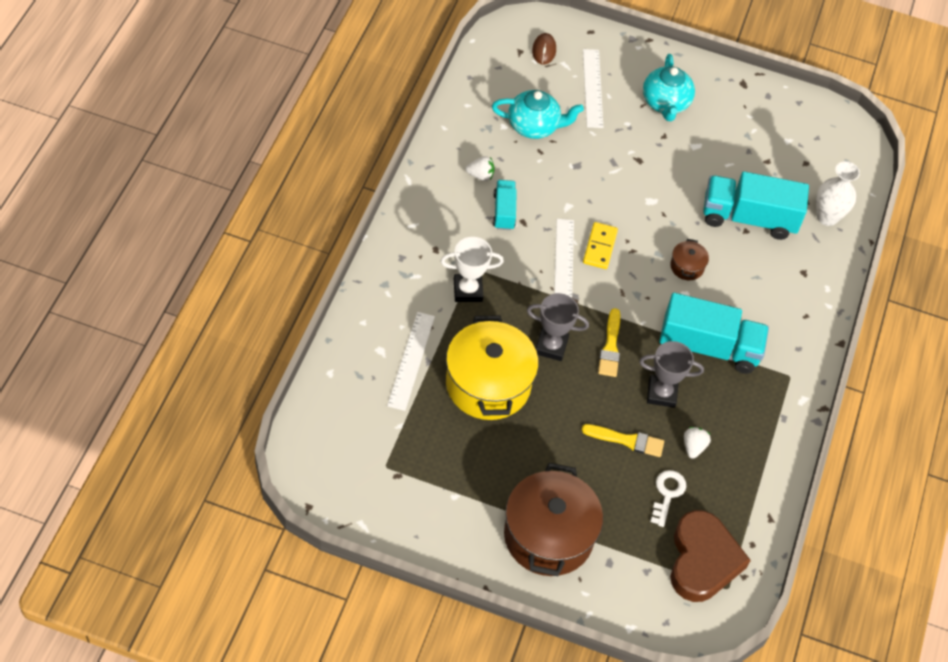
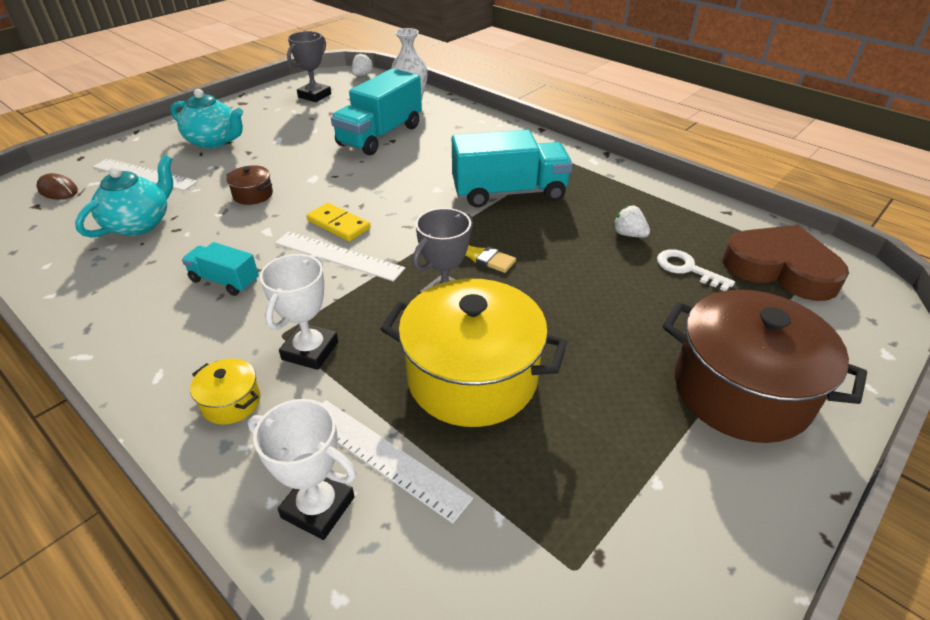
camera: 60 degrees left, 15 degrees down
(369, 344) = (318, 507): none -> white trophy
(412, 271) = (231, 402): none -> yellow pot
(480, 175) = (154, 285): white strawberry -> white strawberry (362, 75)
(627, 440) = (606, 278): yellow brush -> none
(661, 393) = (552, 236): grey trophy -> grey trophy (314, 96)
(687, 267) = (406, 179): brown pot -> brown pot (253, 195)
(708, 347) = (509, 193): turquoise truck -> turquoise truck turned 45 degrees clockwise

